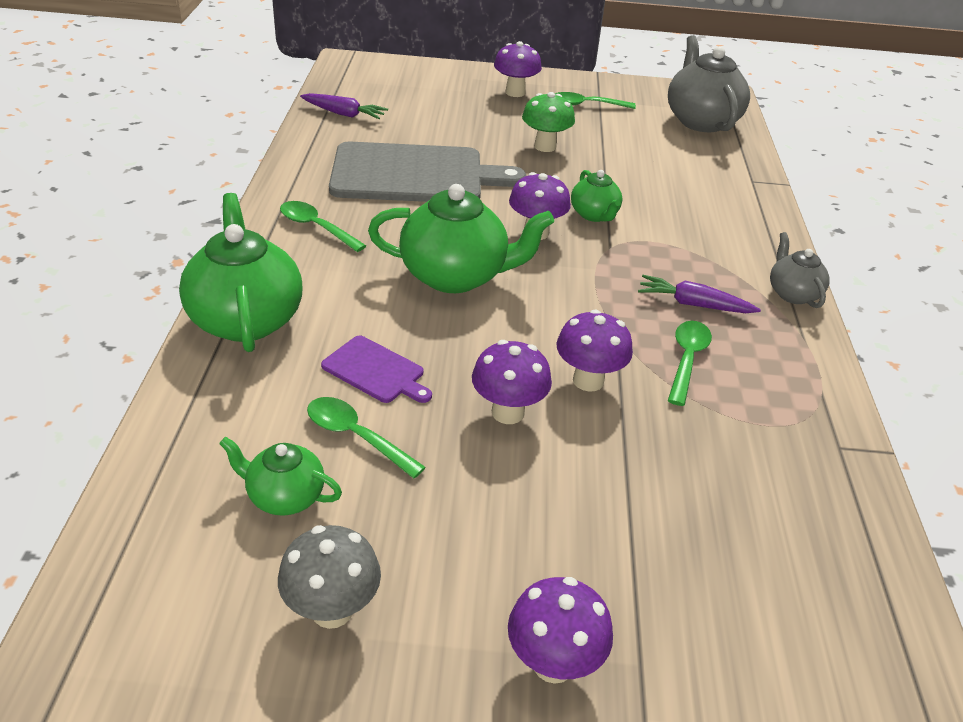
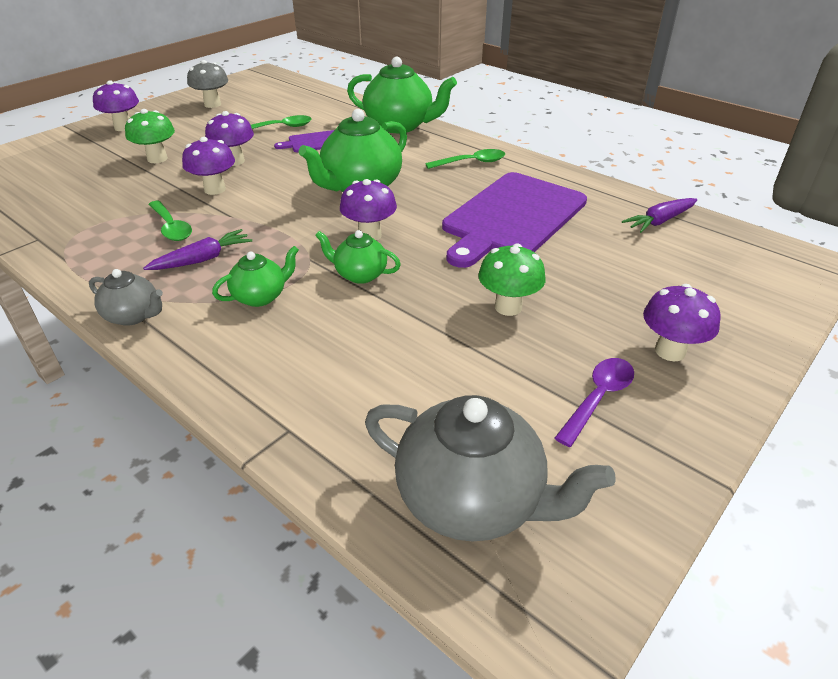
camera: 130 degrees right, 0 degrees up
(284, 496) = (273, 109): green teapot -> green teapot (261, 296)
(414, 174) = (512, 217): grey cutting board -> purple cutting board
(586, 105) = (598, 398): green spoon -> purple spoon
(590, 501) = (157, 159): none -> green mushroom

